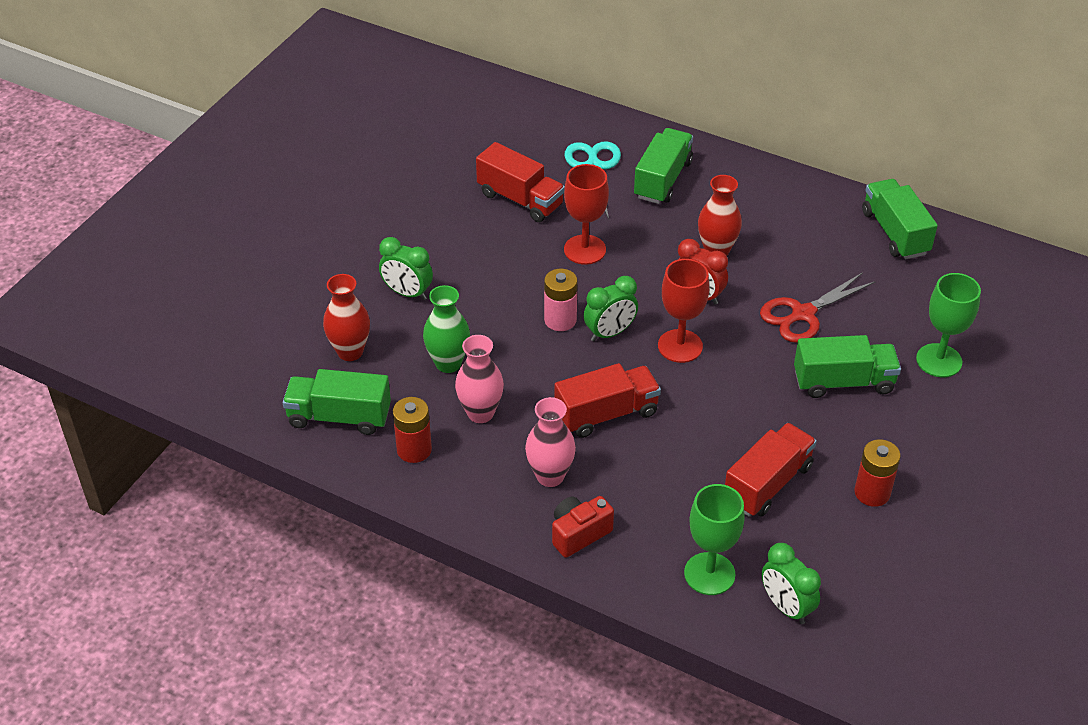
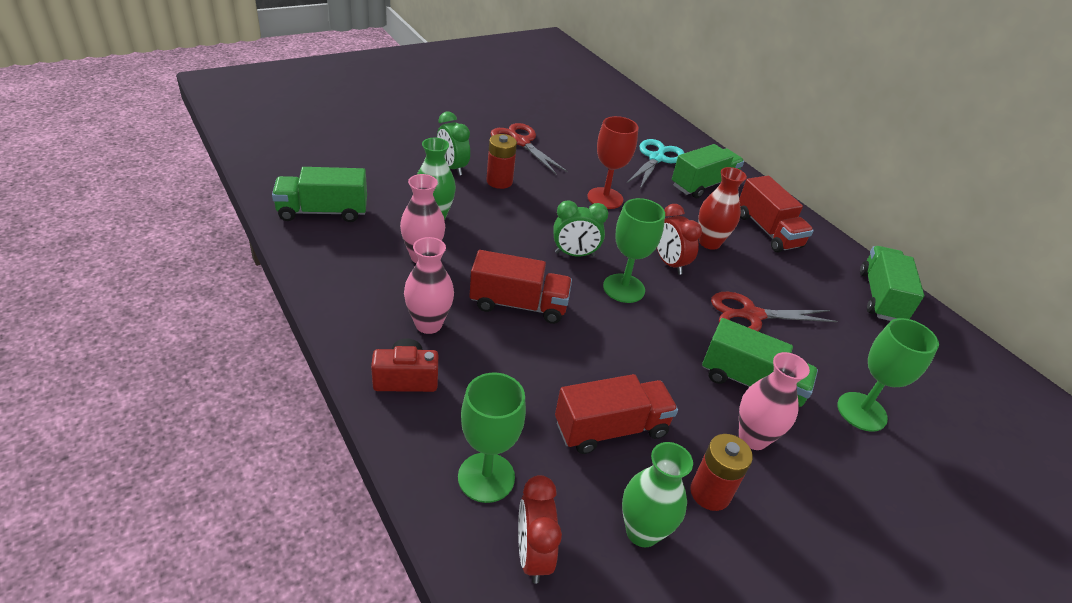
camera: 25 degrees right, 5 degrees down
(339, 417) = (323, 212): green truck -> green truck turned 45 degrees counterclockwise
(350, 352) = (376, 180): red vase -> none
(414, 450) = (348, 255): red battery -> red battery (499, 181)
(444, 220) = (521, 142): none -> red scissors
(520, 199) = (586, 153): red truck -> red truck (768, 231)
(560, 320) = (544, 229): pink battery -> none
(680, 346) = (624, 288): red goblet -> green goblet
(786, 607) = (532, 554): green clock -> red clock
(846, 548) = (642, 531): none -> green vase
(874, 430) = (753, 438): none -> pink vase

